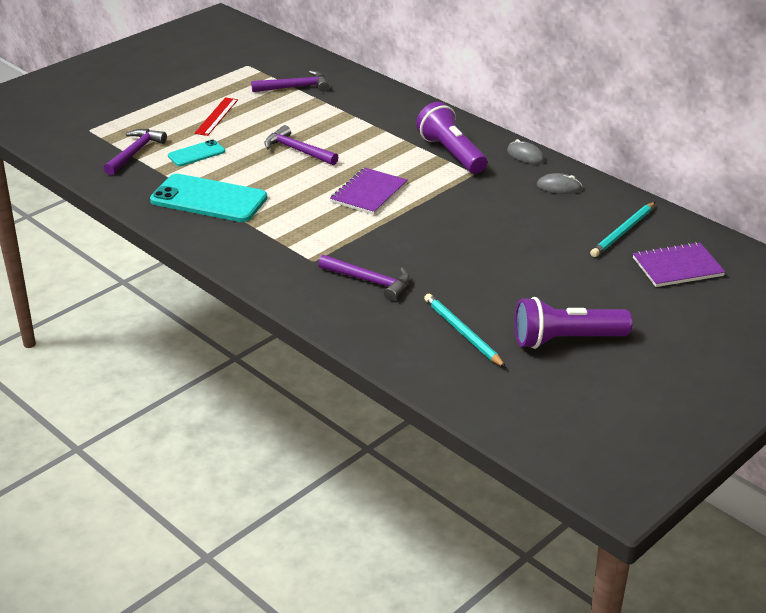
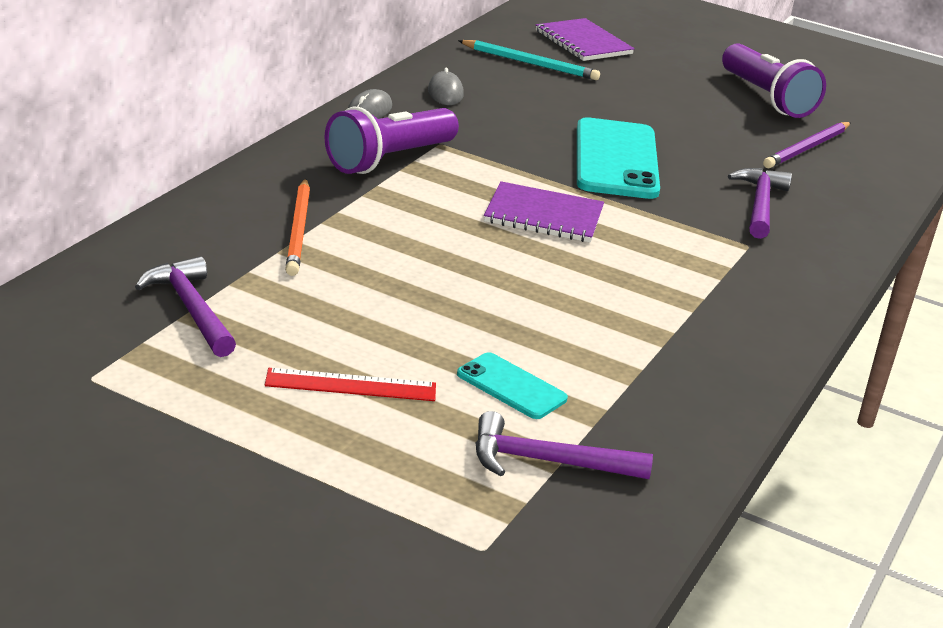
camera: 110 degrees left, 5 degrees down
(208, 199) = (655, 351): turquoise phone -> turquoise phone (616, 160)
(298, 150) = (445, 284): purple hammer -> none
(366, 118) = (298, 230): none -> orange pencil
(462, 332) = (807, 148): turquoise pencil -> purple pencil

